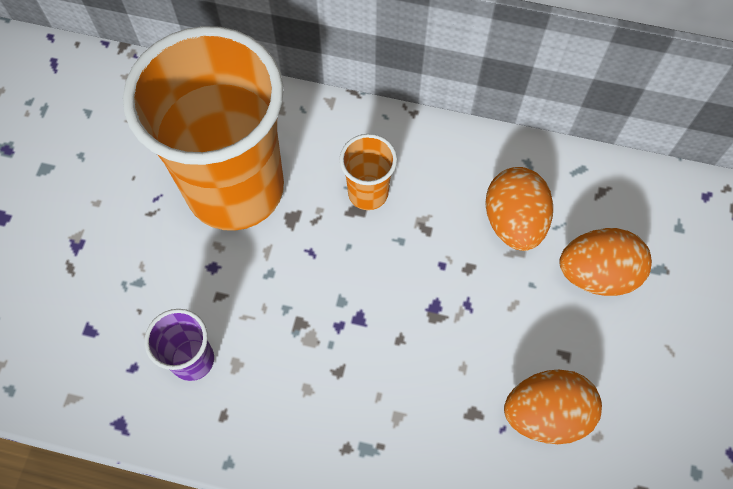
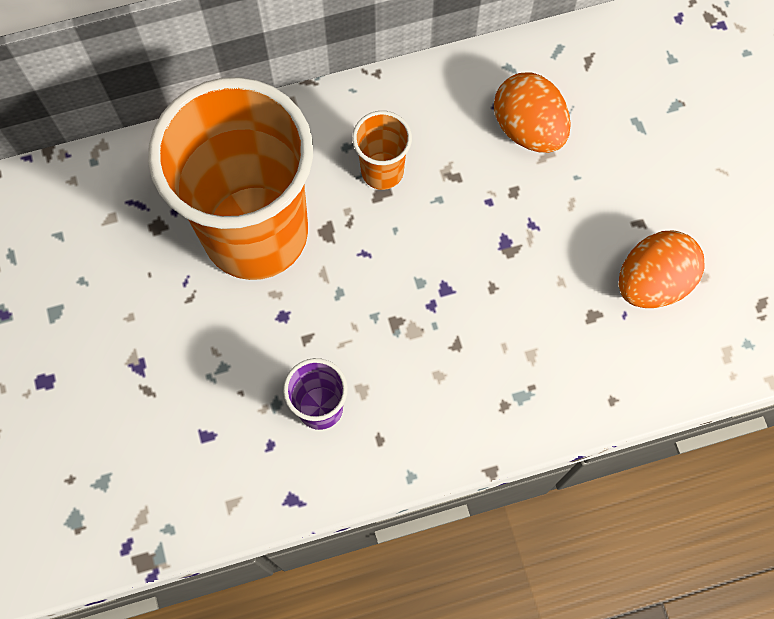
camera: 30 degrees left, 5 degrees up
(597, 274) = (626, 137): orange egg -> none

